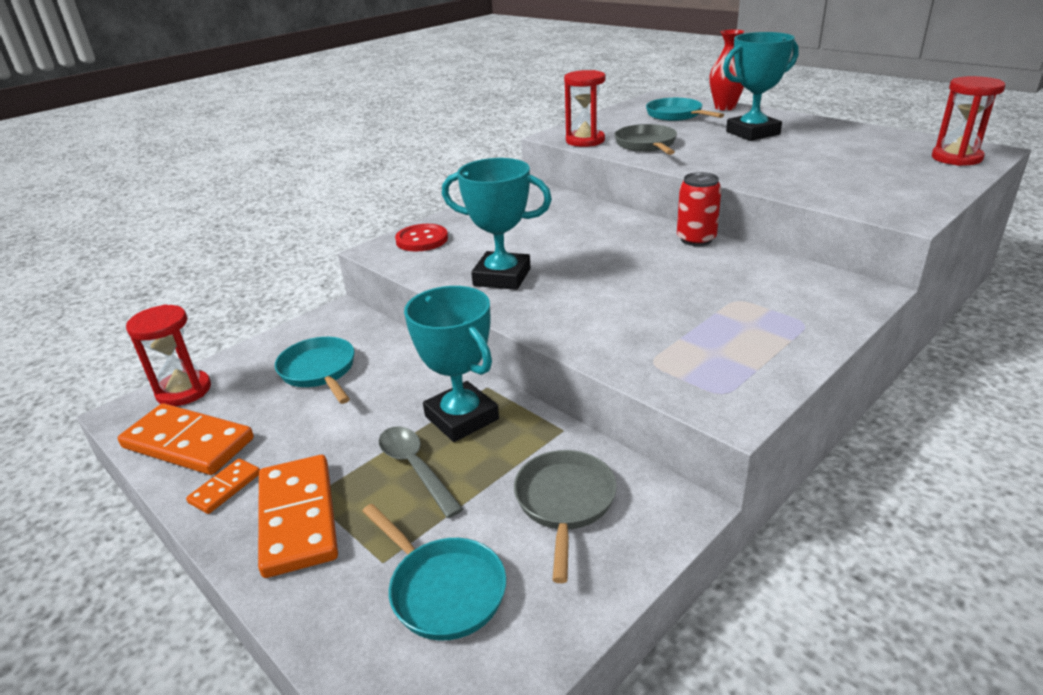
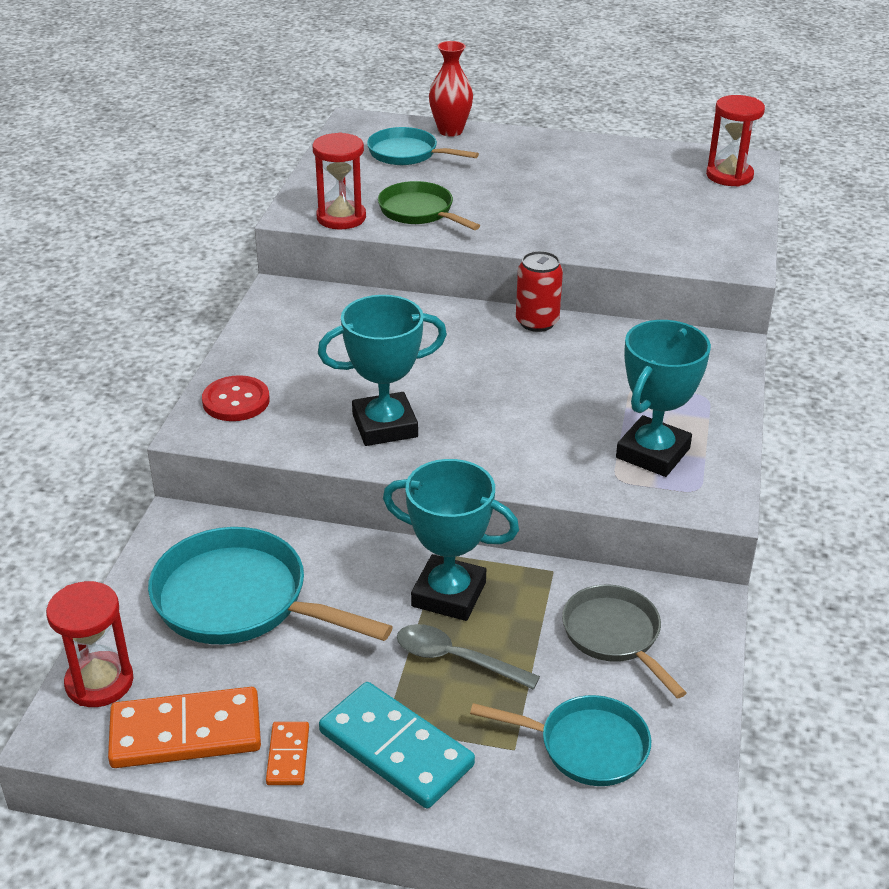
camera: 35 degrees left, 5 degrees up
(297, 518) = (395, 749): orange domino -> turquoise domino
(319, 371) = (240, 601): turquoise pan -> turquoise pan, size x1.60
(646, 145) = (419, 212): grey pan -> green pan
(752, 133) = (516, 171): turquoise trophy -> turquoise trophy (652, 453)

